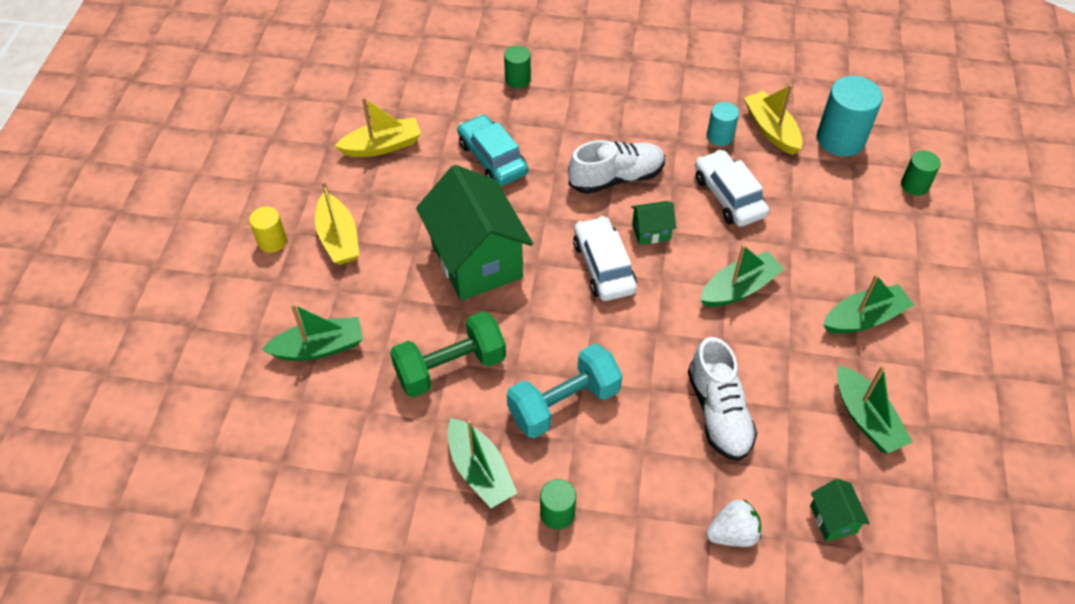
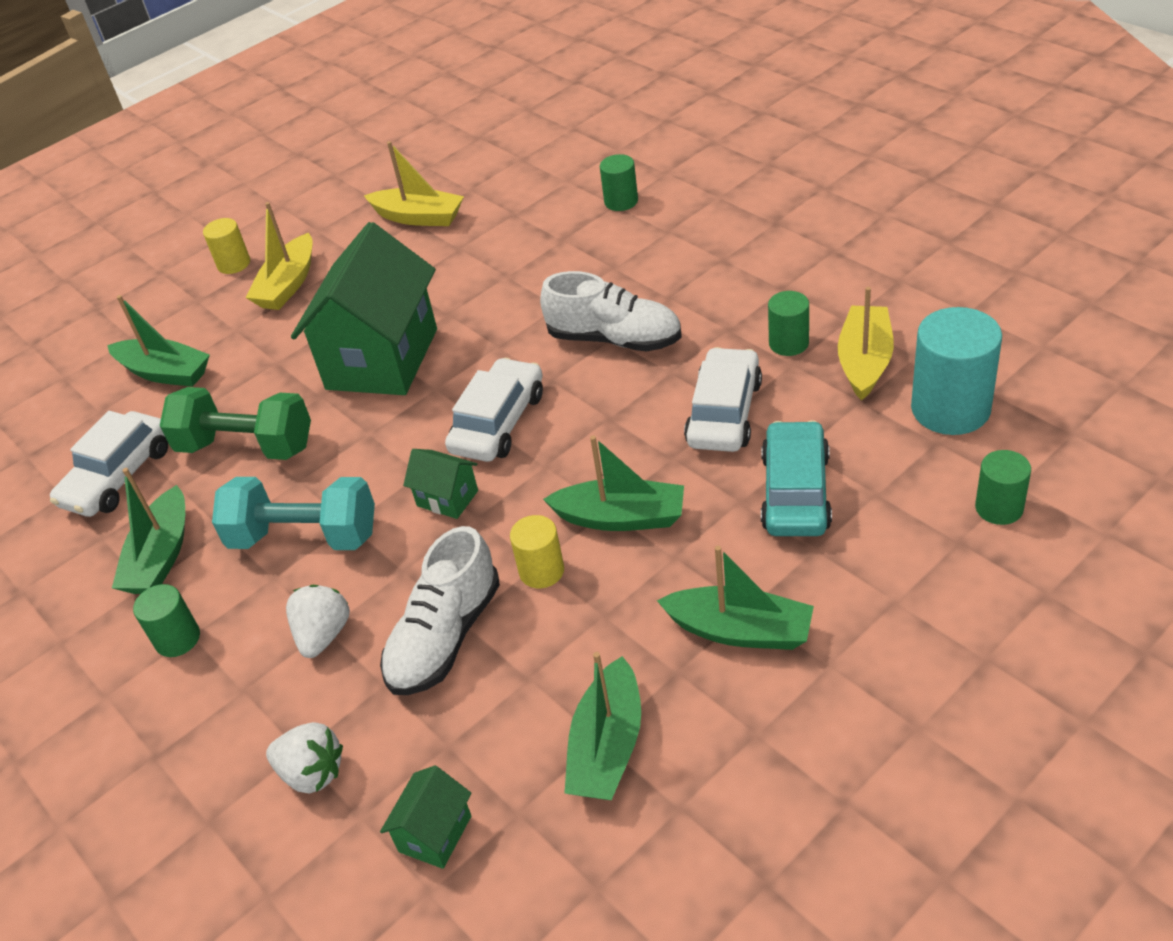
camera: 45 degrees right, 10 degrees down
(377, 437) = (118, 476): none -> white car
(492, 158) = (508, 268): turquoise car -> turquoise car (795, 492)
(647, 454) = (323, 635): none -> white strawberry
(651, 232) = (589, 411): green house -> green house (447, 498)
(720, 136) = (788, 343): turquoise cylinder -> green cylinder
(729, 343) = (541, 571): none -> yellow cylinder

